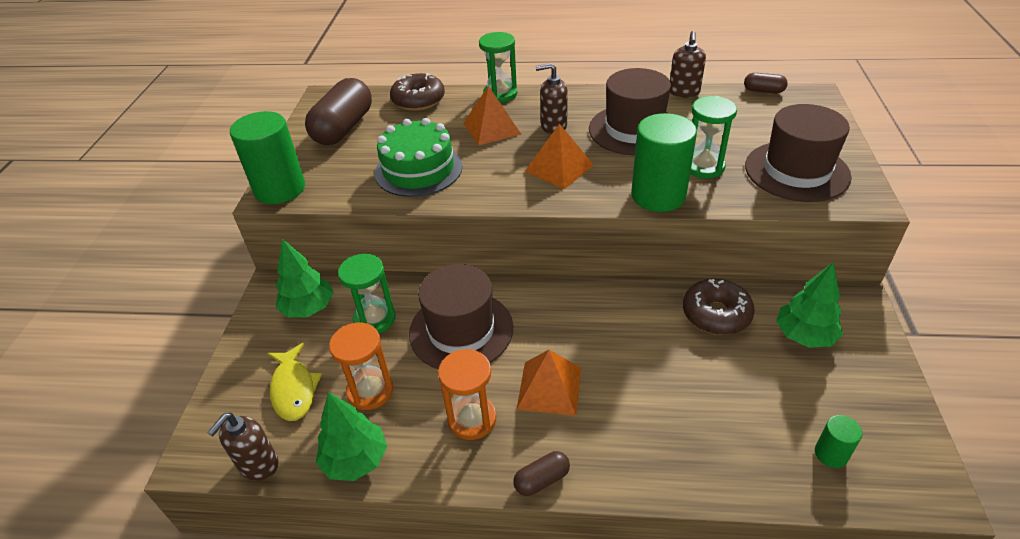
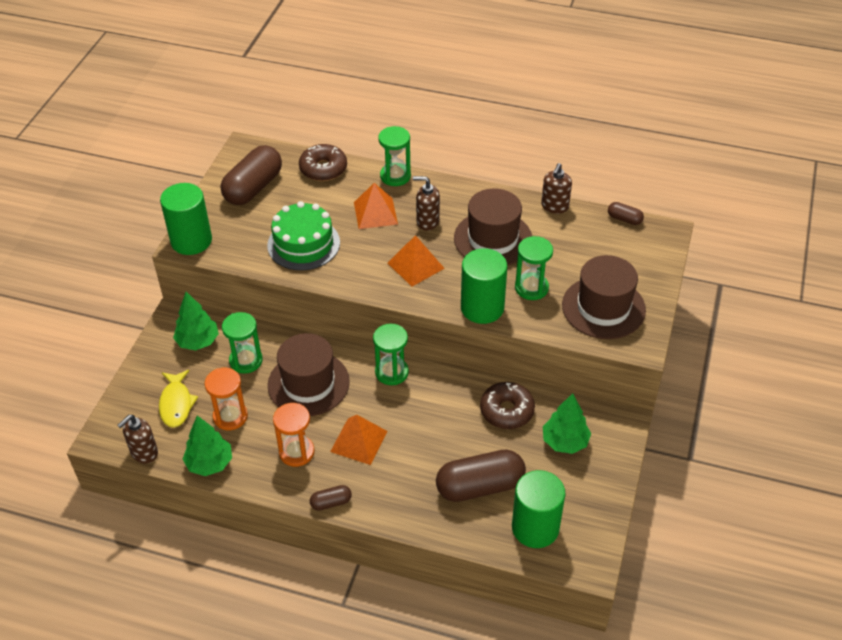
camera: 10 degrees right, 5 degrees up
(559, 298) = (391, 372): none -> green hourglass
(730, 413) = (480, 486): none -> brown capsule
(831, 454) = (535, 528): green cylinder -> green cylinder, size x2.09

